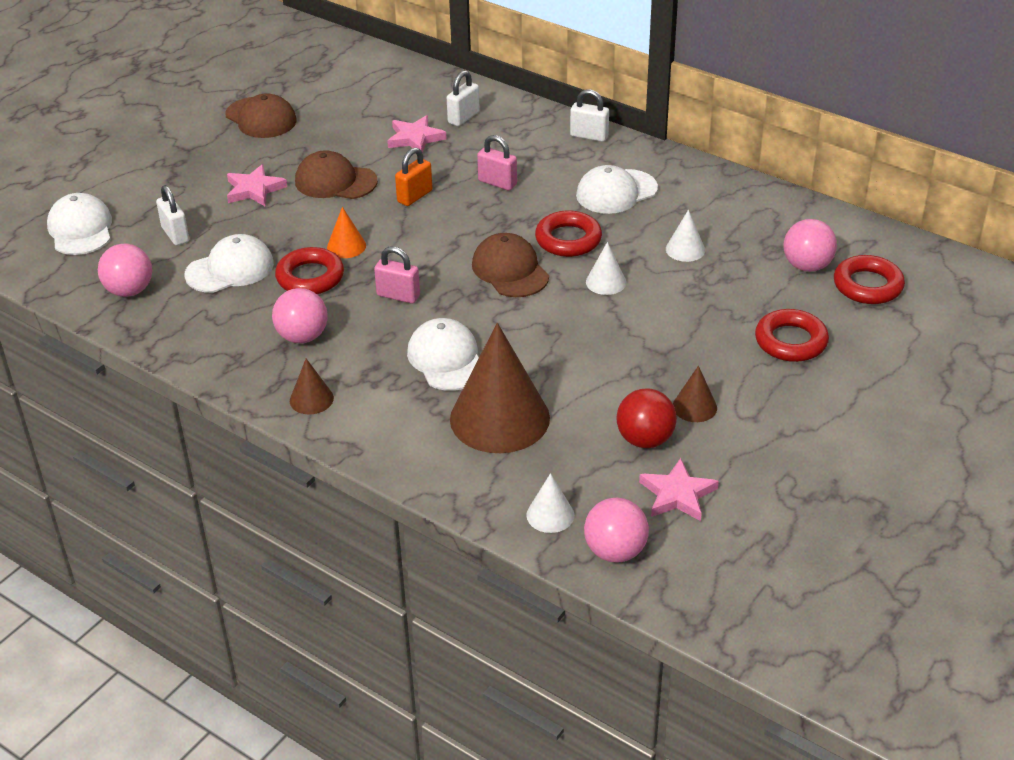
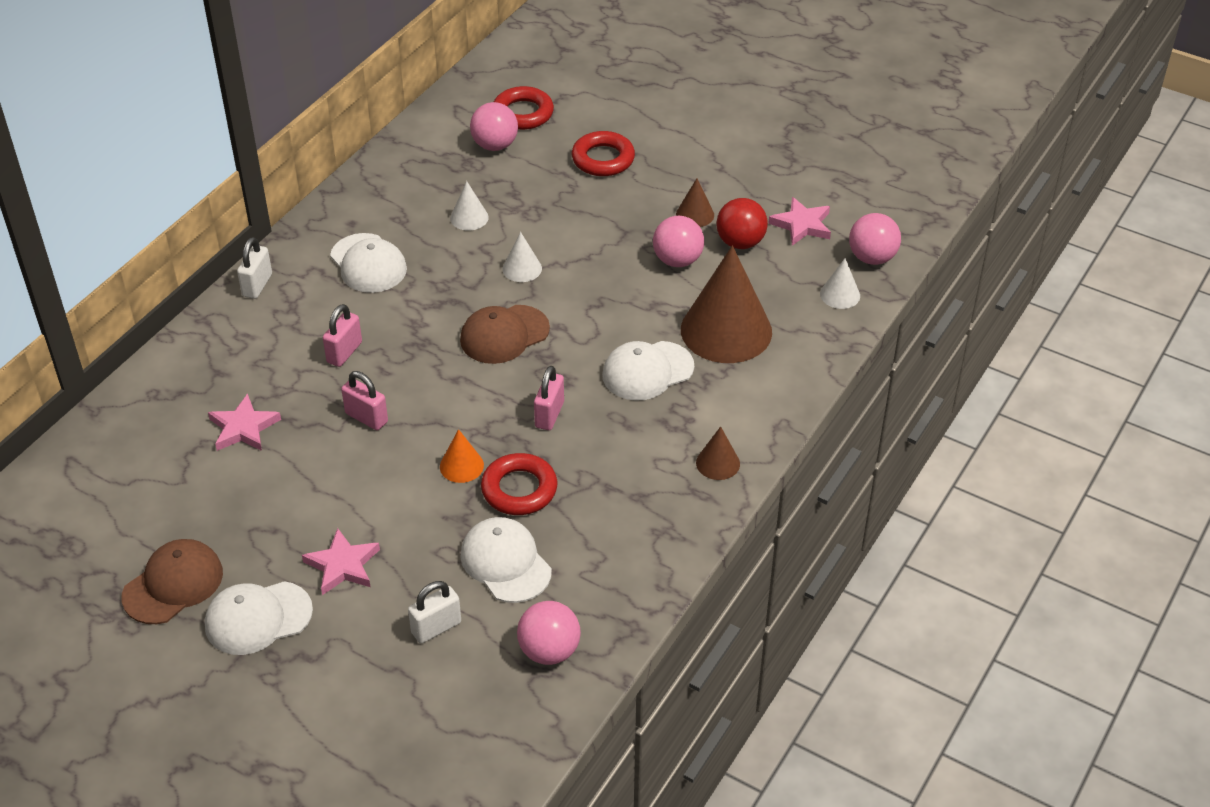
camera: 95 degrees left, 5 degrees up
(80, 229) = (422, 731): white cap -> white cap (258, 618)
(302, 336) = (622, 482): pink ball -> pink ball (677, 260)
(335, 181) = (331, 490): brown cap -> none
(414, 196) = (366, 418): orange padlock -> pink padlock
(463, 117) = (202, 389): white padlock -> none
(568, 239) = (451, 295): red ring -> none

